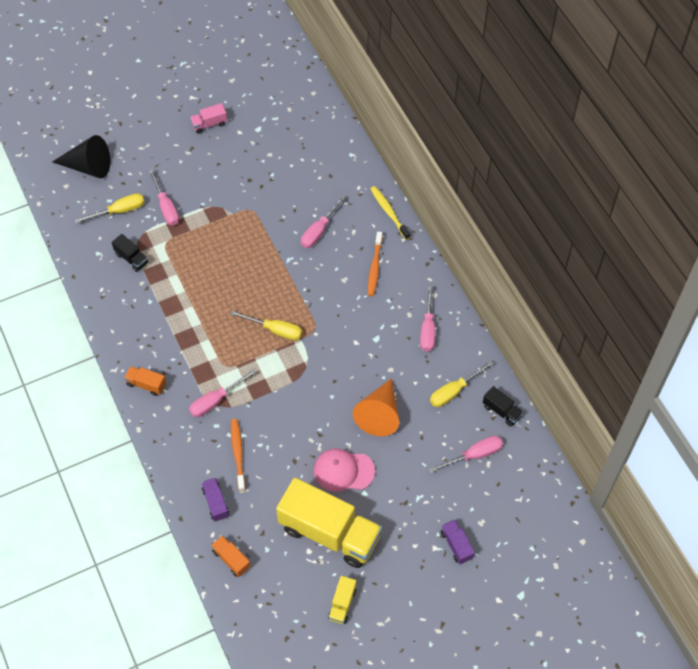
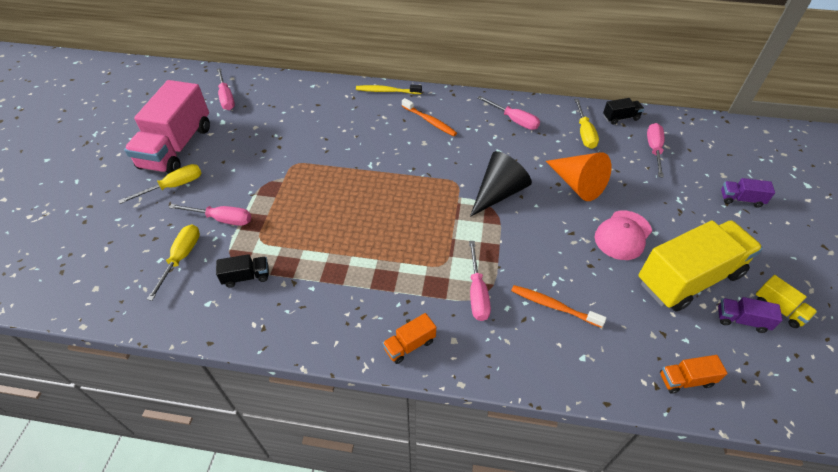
camera: 55 degrees left, 10 degrees down
(88, 167) = (100, 256): black cone -> black cone (498, 193)
(209, 124) = (177, 147): pink truck -> pink truck, size x2.38
(216, 503) = (604, 357): purple truck -> purple truck (741, 320)
(275, 330) = (434, 209): yellow screwdriver -> yellow screwdriver (173, 186)
(319, 230) = (362, 134): pink screwdriver -> pink screwdriver (226, 98)

